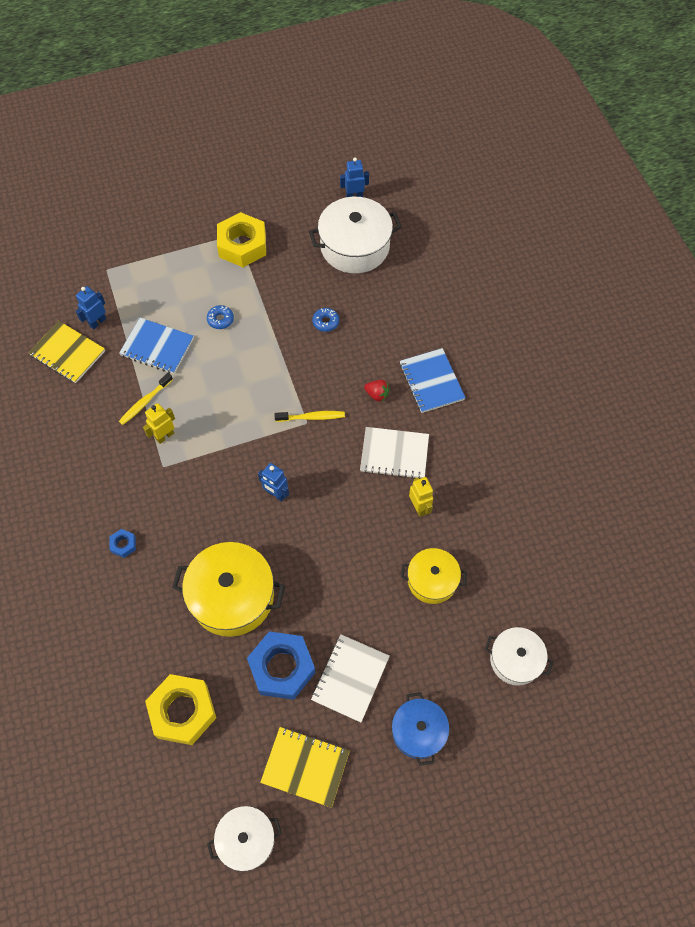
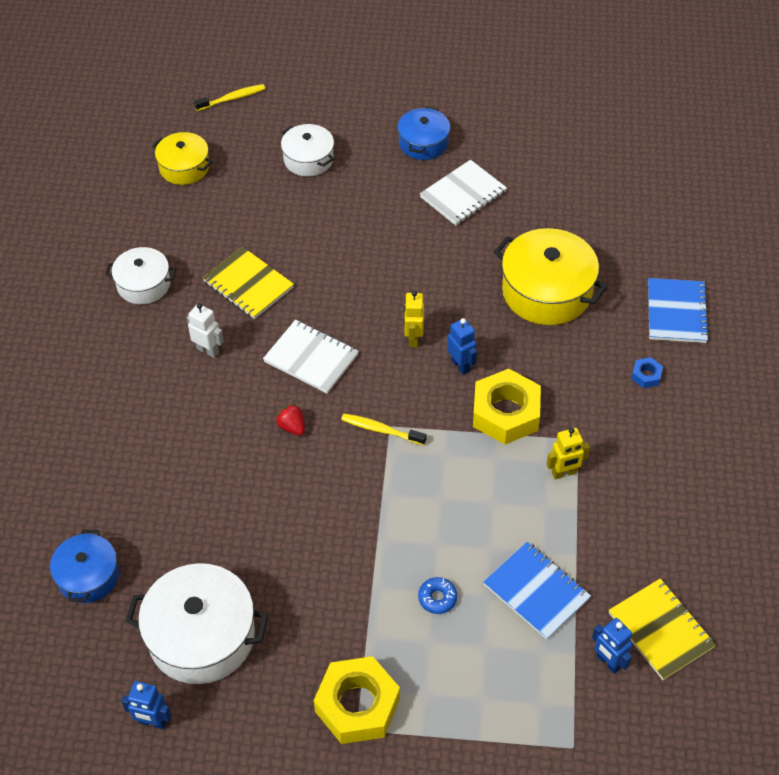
camera: 155 degrees left, 10 degrees down
(97, 322) = (608, 662): blue robot -> blue robot turned 75 degrees clockwise
(145, 402) = (575, 523): yellow toothbrush -> yellow toothbrush (232, 98)
(182, 711) = (627, 222): yellow nut -> yellow nut (506, 413)
(246, 839) = (601, 127): white pot -> white pot (143, 284)
(282, 668) = (522, 222): blue nut -> none
(305, 767) = (532, 152): yellow notebook -> yellow notebook (248, 284)
(325, 322) = (302, 540): blue donut -> none
(419, 507) = (317, 300): yellow robot -> yellow robot (413, 338)
(431, 381) = (220, 417): blue notebook -> blue notebook (676, 312)
(432, 580) = (344, 238): yellow pot -> yellow pot (184, 167)
(445, 252) = (88, 576): none -> blue pot
(475, 429) = (208, 350): none -> white robot

